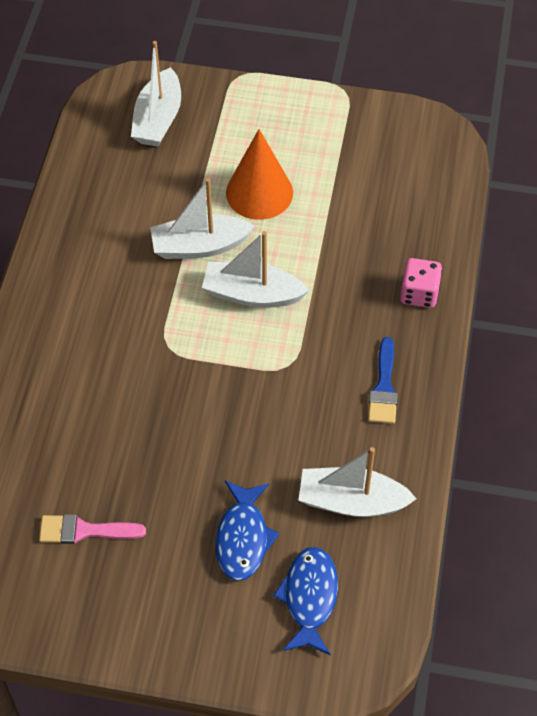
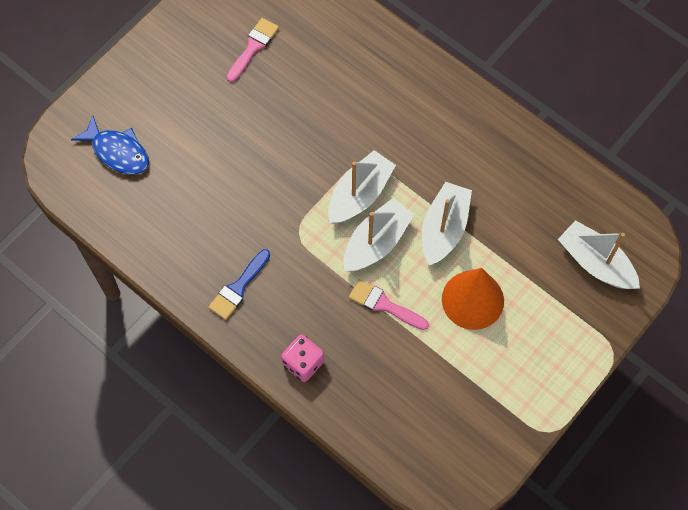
camera: 120 degrees right, 10 degrees up
(243, 538) = (185, 135): blue fish -> none
(313, 257) = (384, 304): none -> pink brush
(351, 501) = (166, 215): white boat -> white boat (360, 194)
(384, 387) = (238, 288): blue brush -> blue brush turned 90 degrees counterclockwise

